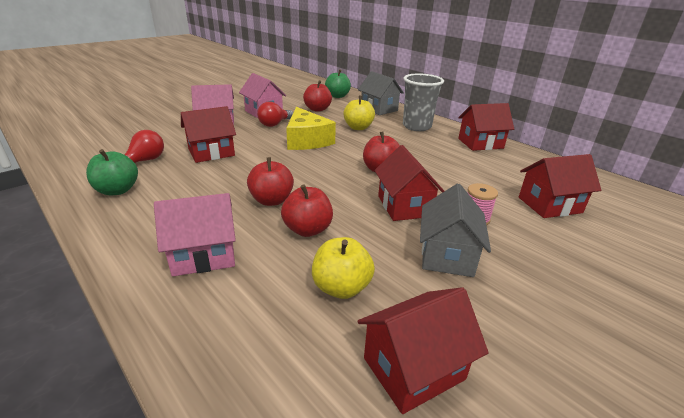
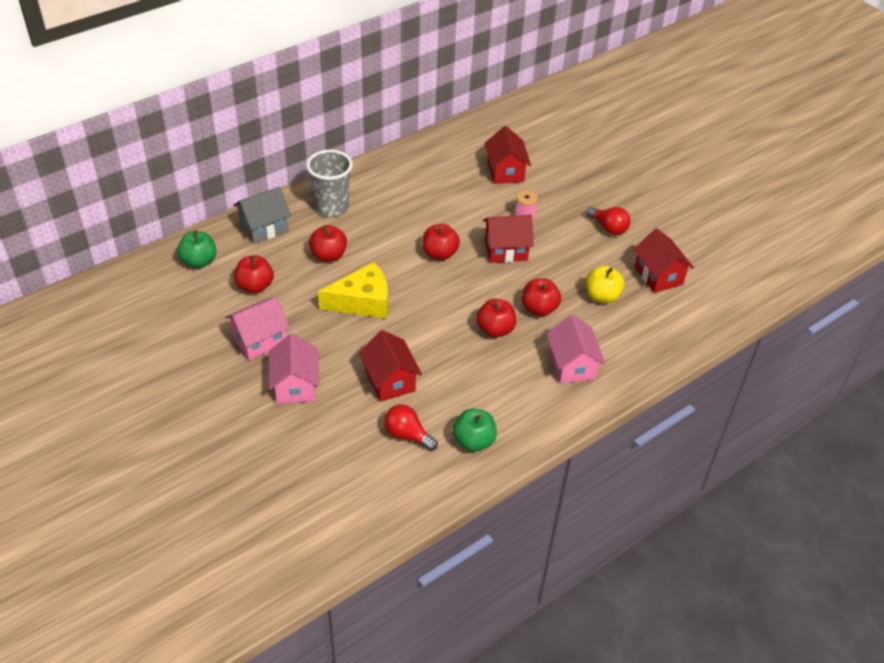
camera: 85 degrees left, 15 degrees up
(274, 124) = (306, 329): red light bulb -> red light bulb (608, 228)
(358, 127) = (329, 255): yellow apple -> red apple
(447, 255) = (568, 242): grey house -> none
(480, 143) = (385, 172): red house -> none

